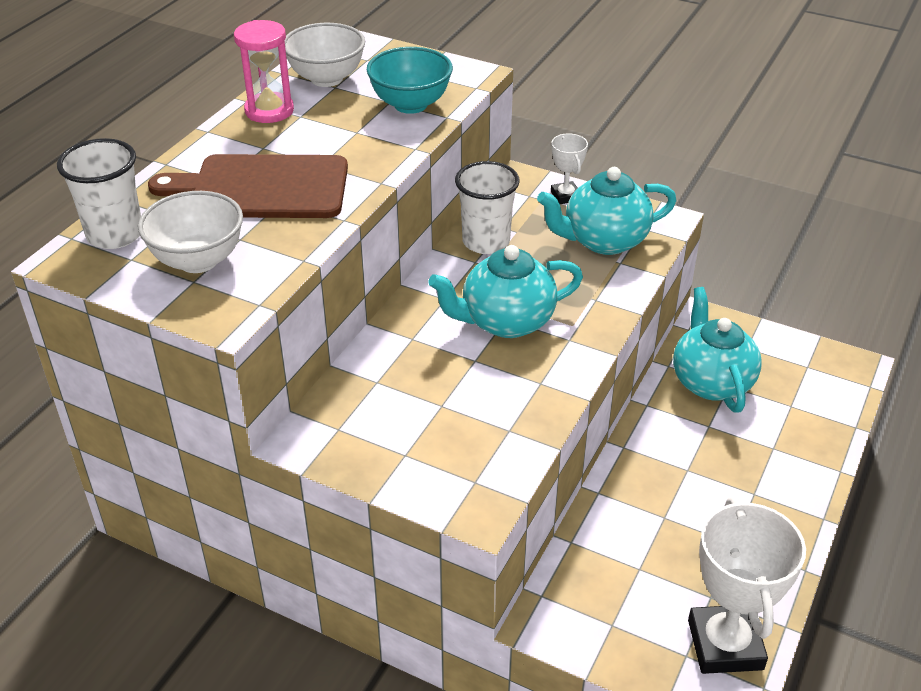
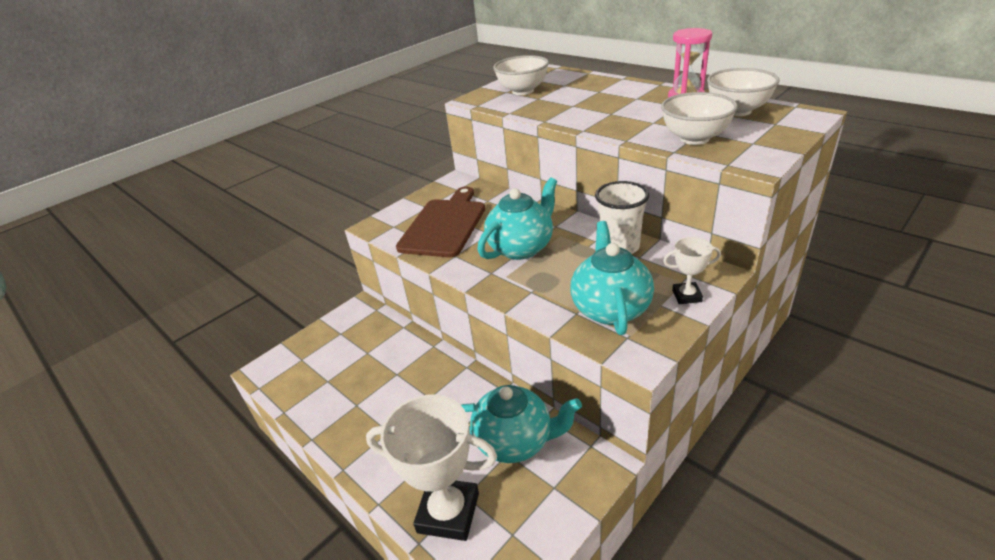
camera: 110 degrees right, 5 degrees down
(115, 234) = (555, 74): white cup -> none
(262, 188) = (588, 100): brown cutting board -> brown cutting board (444, 225)
(410, 104) = (694, 139): turquoise bowl -> white bowl
(506, 321) = (521, 248): turquoise teapot -> turquoise teapot turned 45 degrees clockwise
(725, 645) = (294, 378): white trophy -> white trophy (448, 513)

